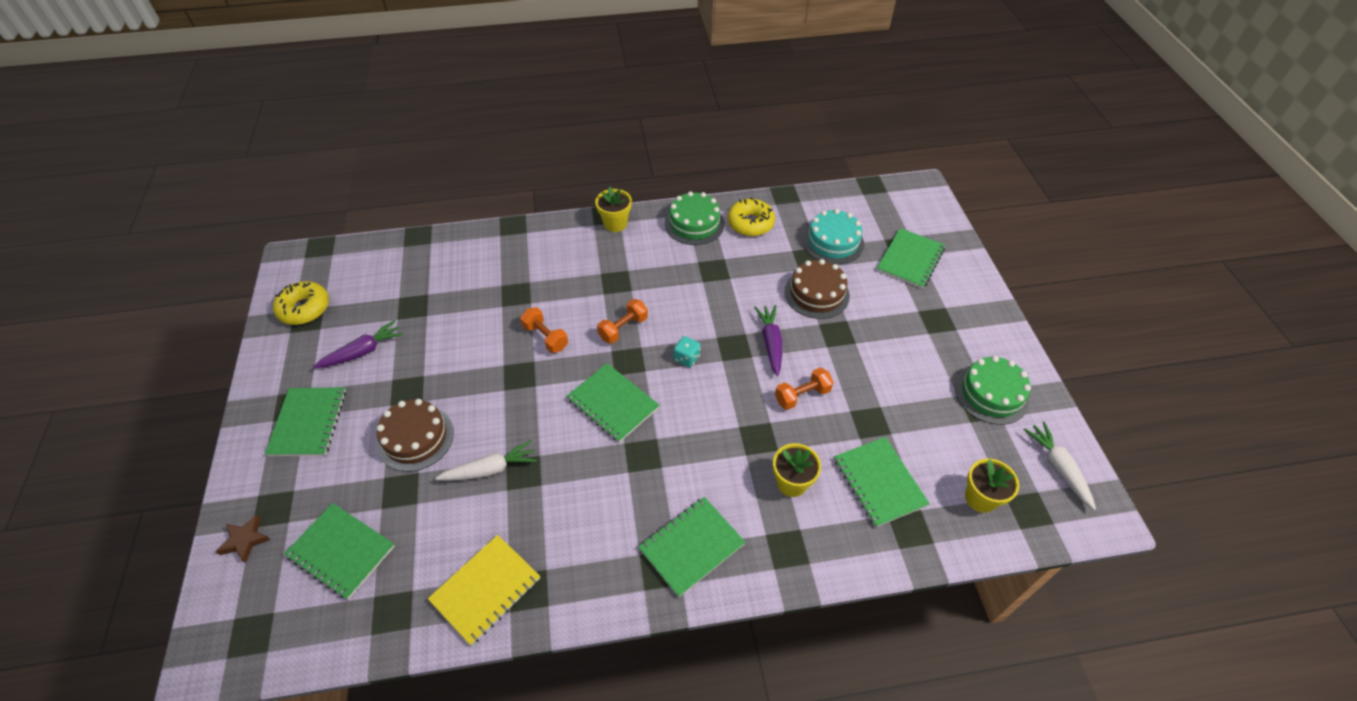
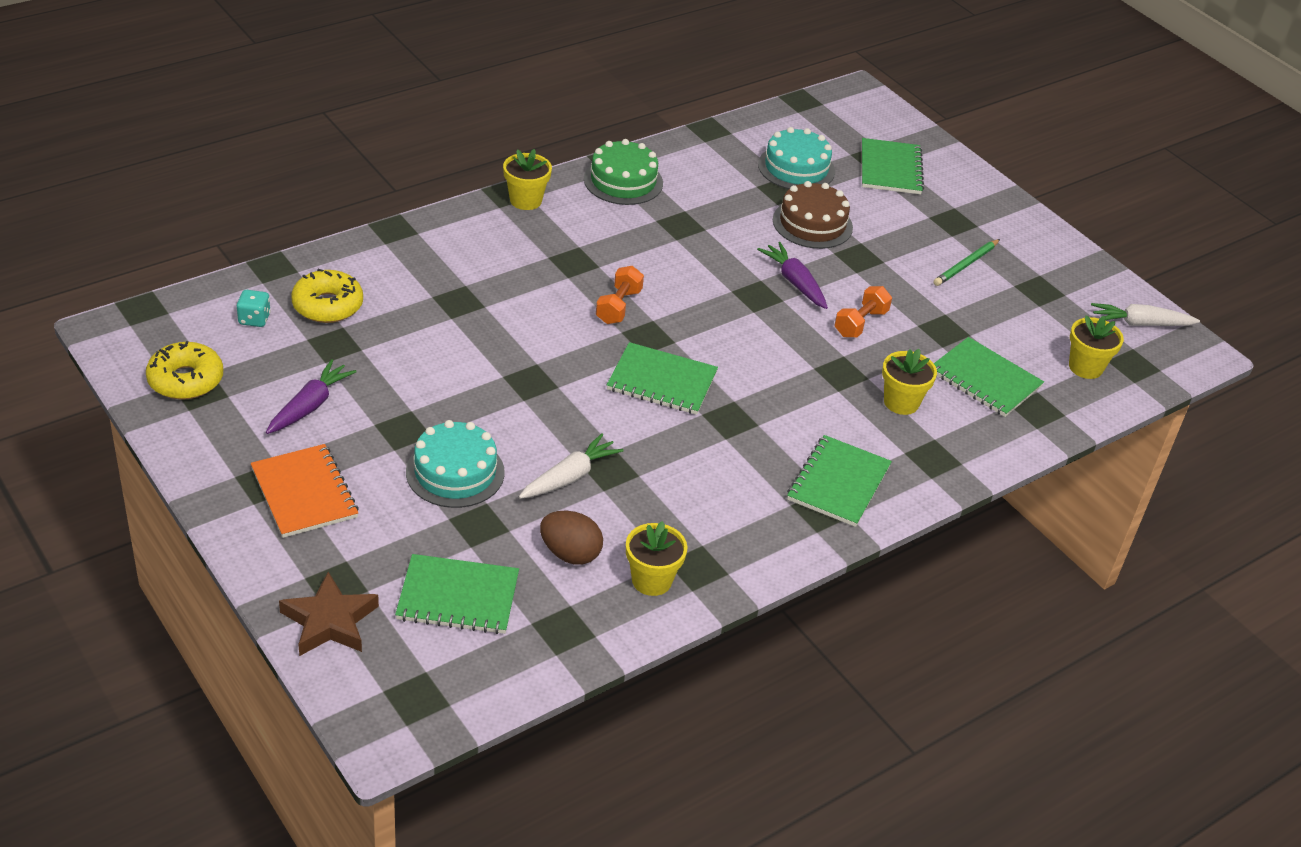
camera: 30 degrees left, 10 degrees down
(245, 540) = (330, 621): brown star -> brown star, size x1.56
(308, 423) = (304, 493): green notebook -> orange notebook
(415, 438) = (455, 472): brown cake -> turquoise cake
(444, 541) = (570, 554): none -> brown egg
(486, 589) = (651, 580): yellow notebook -> yellow flower pot
(545, 337) = (532, 336): orange dumbbell -> none
(687, 358) = (713, 318): turquoise dice -> turquoise dice (254, 319)
(750, 223) = (689, 167): yellow donut -> yellow donut (327, 305)
(925, 364) = (966, 264): none -> green pencil
(991, 394) = (1045, 276): green cake -> none
(1058, 467) = (1140, 324): white carrot -> white carrot turned 45 degrees counterclockwise

